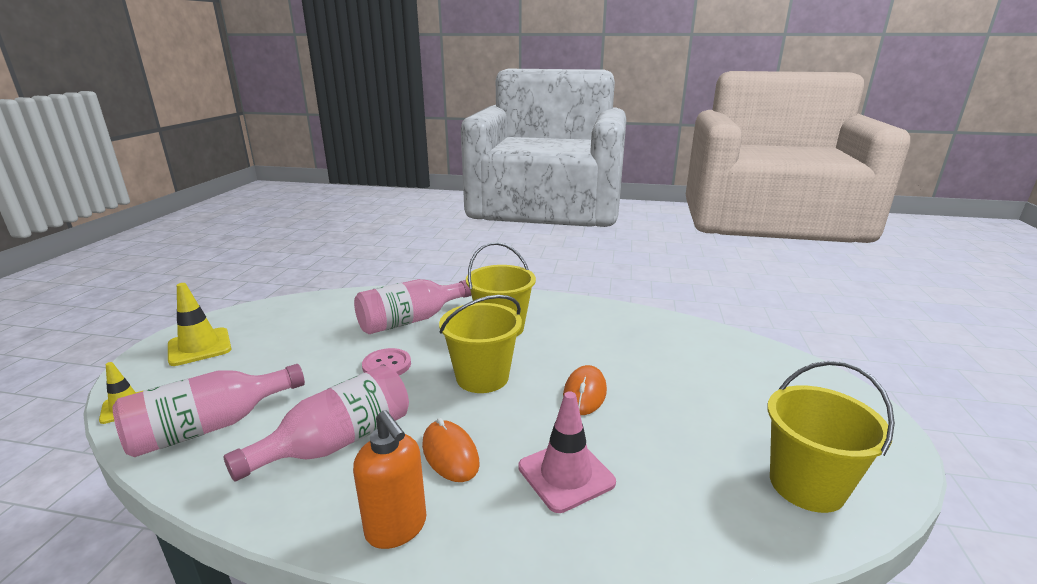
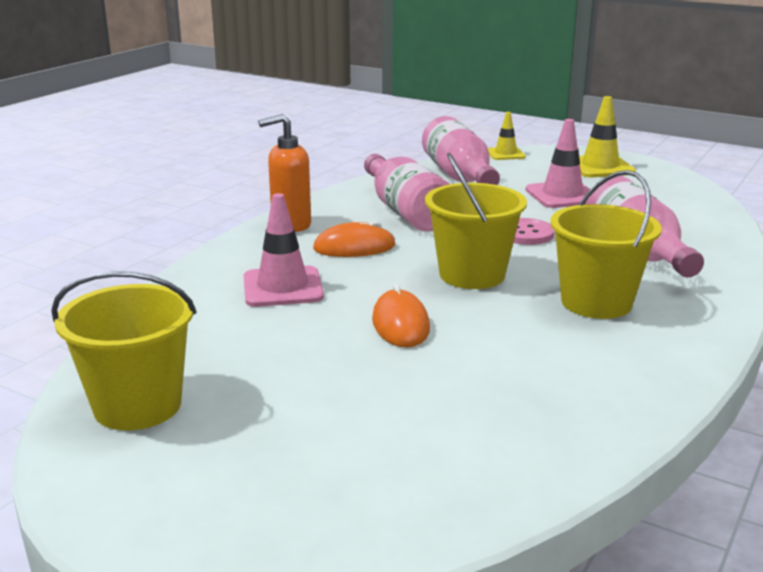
camera: 110 degrees right, 0 degrees up
(285, 358) = (562, 195): none -> pink traffic cone
(585, 393) = (400, 324): orange mouse -> orange mouse turned 45 degrees clockwise

